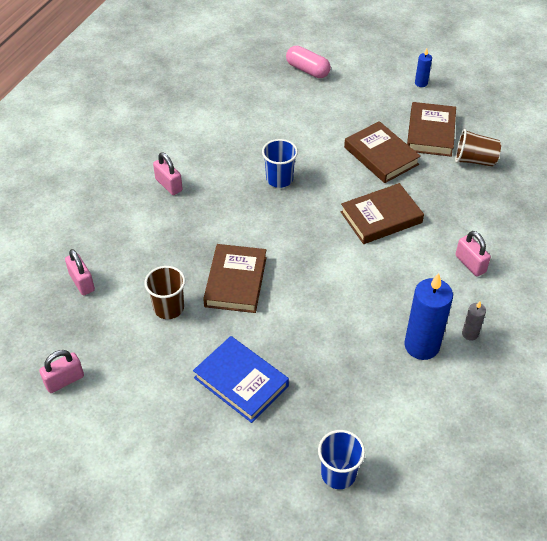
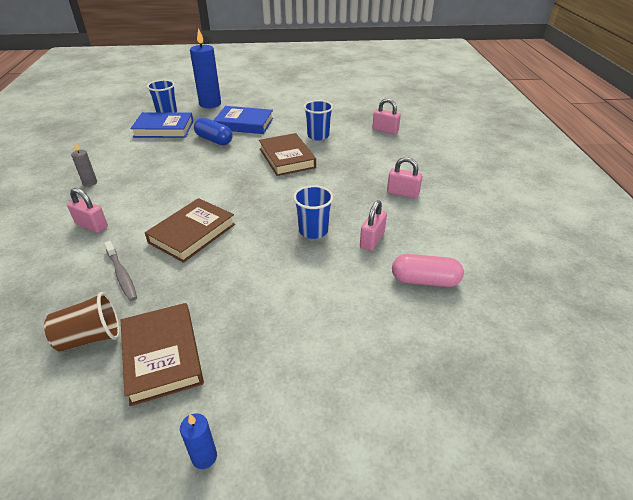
camera: 150 degrees right, 10 degrees down
(64, 380) = (341, 101): pink padlock -> pink padlock (372, 240)
(169, 308) = (318, 136): brown cup -> blue cup
(300, 359) = (214, 140): none -> blue capsule
(307, 70) = (402, 390): pink capsule -> pink capsule (425, 280)
(356, 421) = (164, 129): none -> blue book
(381, 156) = (219, 295): brown book -> none
(421, 346) = (129, 167): blue candle -> blue candle (210, 104)
(448, 199) = (122, 275): none -> grey toothbrush

